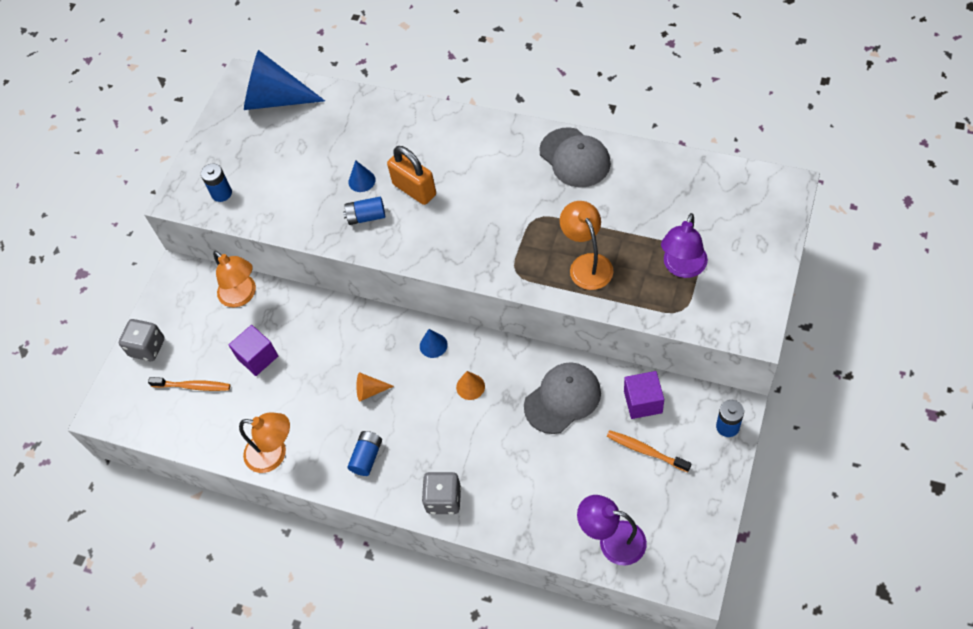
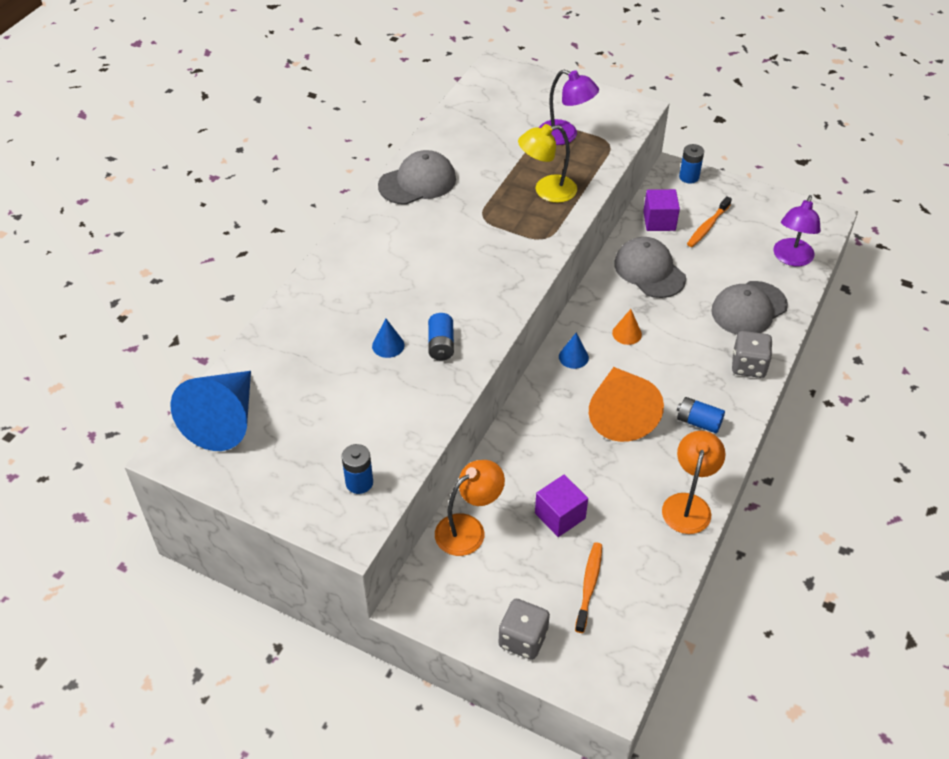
camera: 90 degrees left, 10 degrees down
(370, 391) = (620, 413): orange cone -> orange cone, size x2.33
(414, 189) = (416, 302): orange padlock -> none
(524, 497) = (749, 308): none -> grey cap
(587, 264) = (547, 191): orange lamp -> yellow lamp

